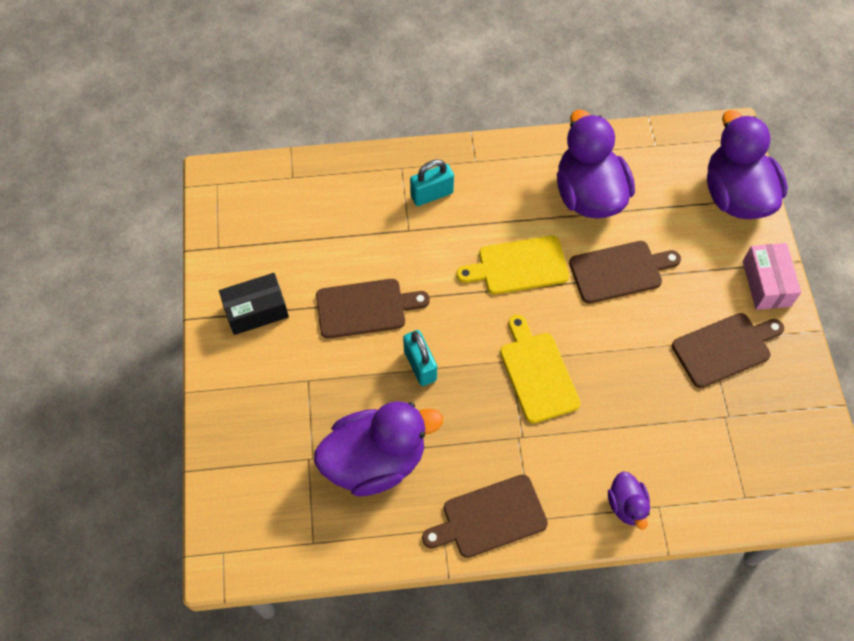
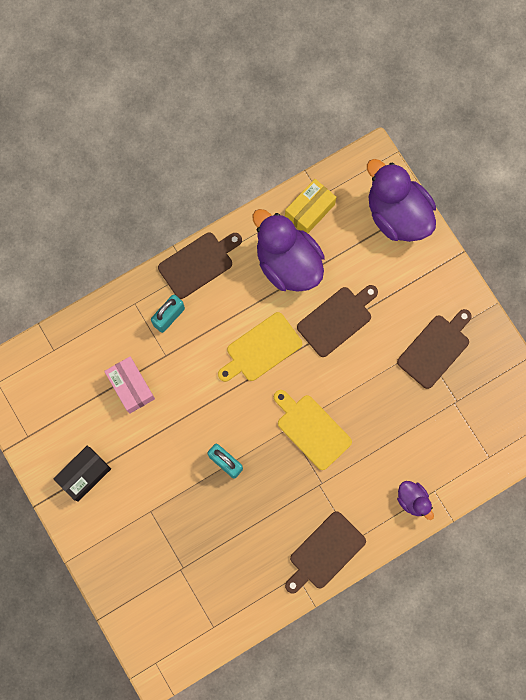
camera: 25 degrees left, 15 degrees up
(365, 308) = (164, 435): brown cutting board -> brown cutting board (198, 263)
(375, 461) = (228, 549): purple duck -> none
(636, 154) = (309, 211): none -> yellow box
(766, 283) = (446, 281): pink box -> pink box (131, 387)

